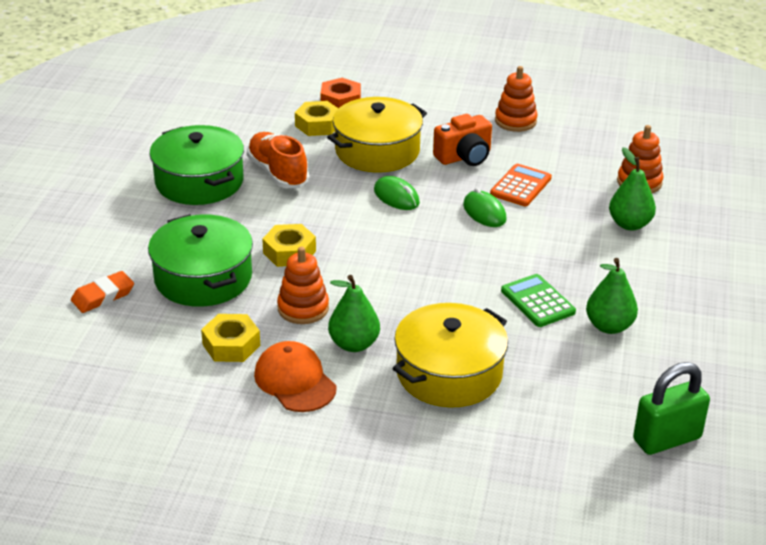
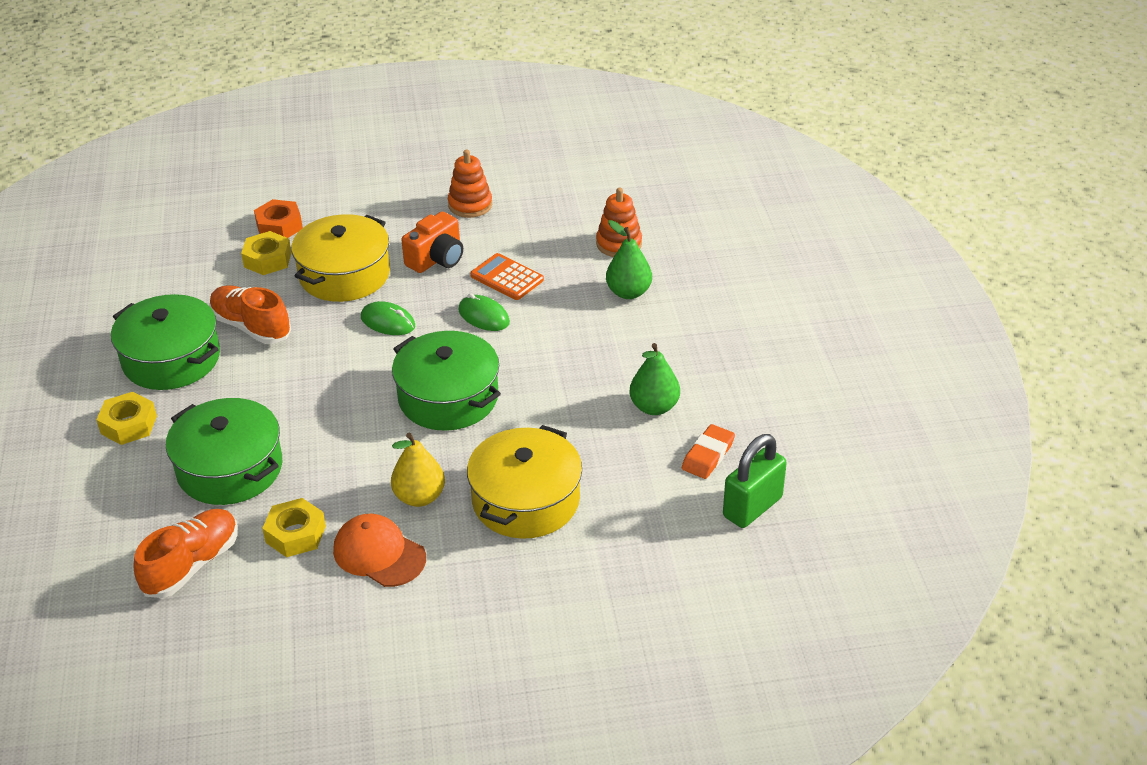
camera: 20 degrees left, 5 degrees up
(103, 296) = (132, 519): orange eraser -> orange eraser (708, 455)
(133, 345) = (192, 565): none -> orange shoe
(289, 252) = (306, 414): yellow nut -> yellow nut (129, 425)
(303, 308) = (350, 473): orange stacking toy -> none
(354, 344) = (419, 497): green pear -> yellow pear
(420, 270) = (448, 397): none -> green pot
(520, 186) = (507, 278): orange calculator -> orange calculator turned 60 degrees counterclockwise
(537, 301) = (577, 400): green calculator -> none

